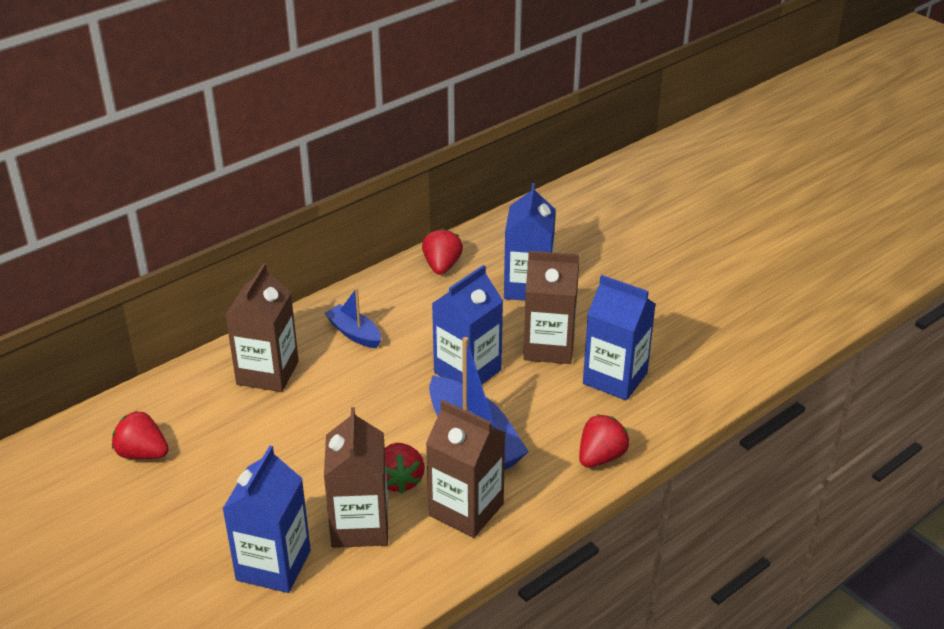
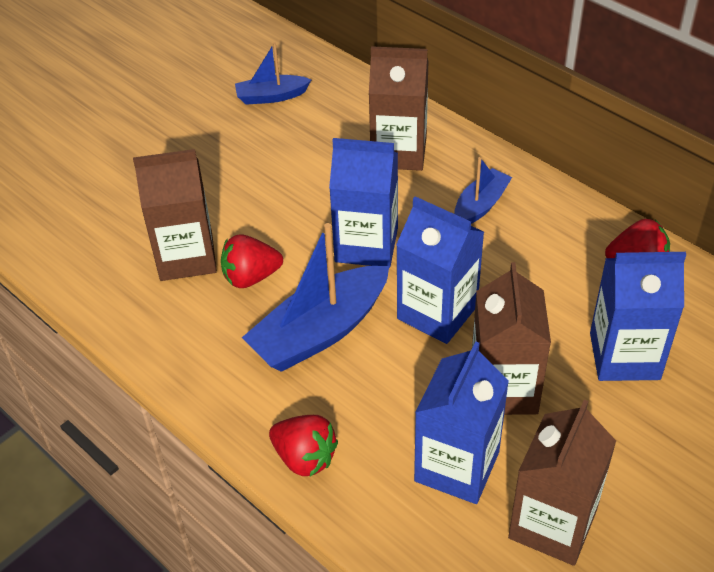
camera: 85 degrees right, 10 degrees up
(142, 453) = (271, 96): red strawberry -> blue boat
(273, 565) = (136, 206): blue carton -> blue carton (366, 245)
(466, 509) = (211, 337): brown carton -> brown carton (552, 524)

